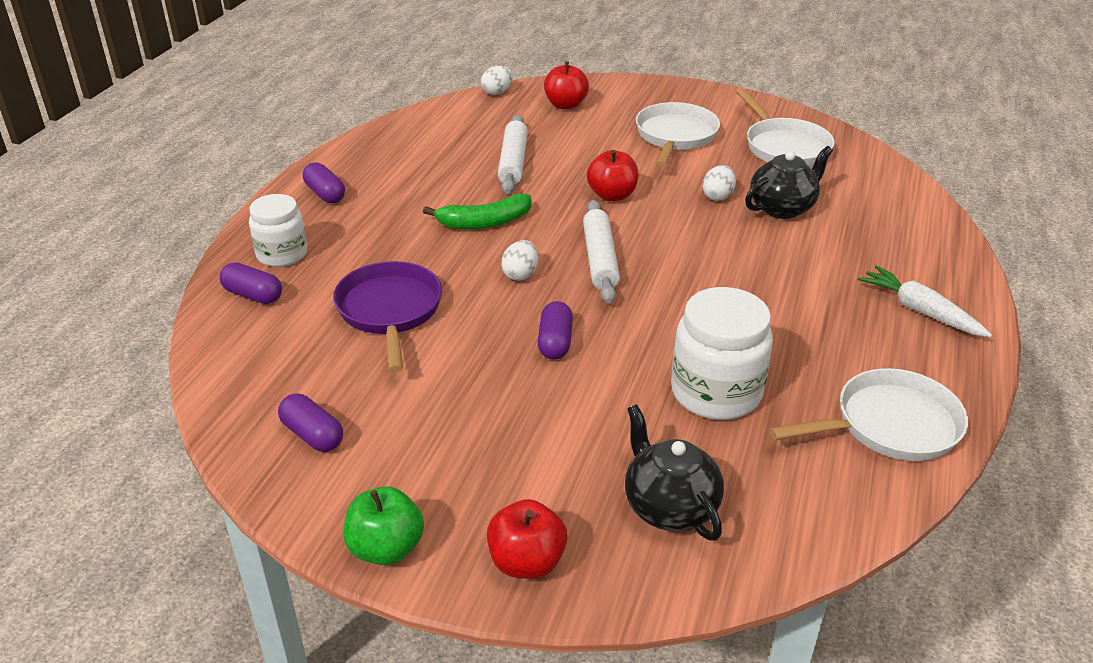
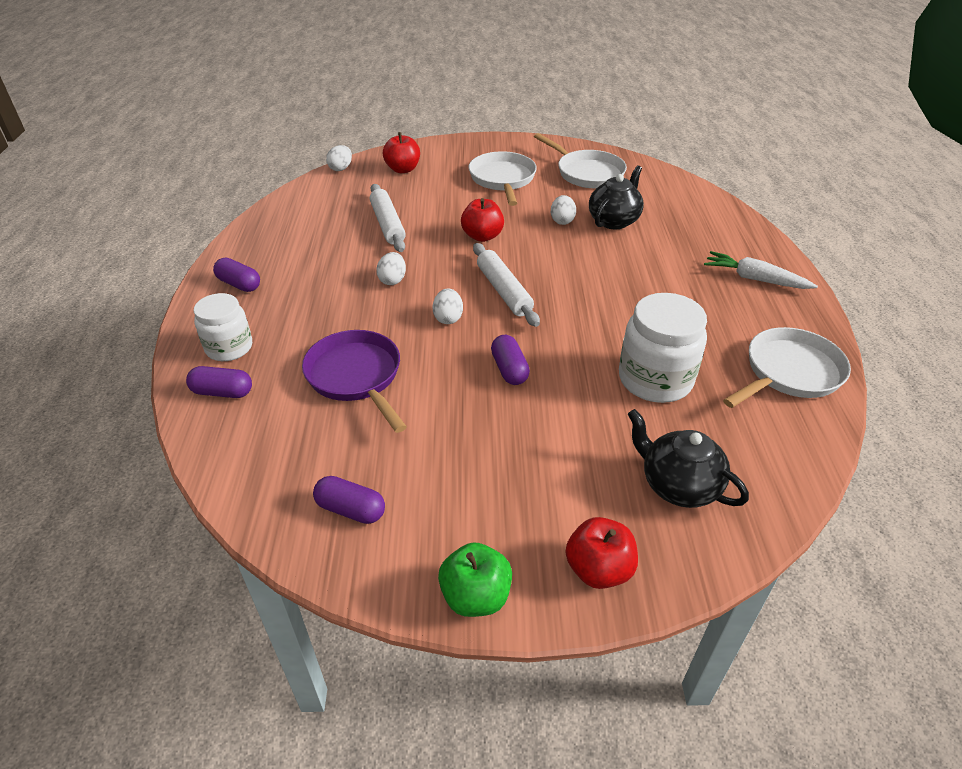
camera: 20 degrees left, 5 degrees up
(484, 222) = (392, 280): green banana -> white egg

